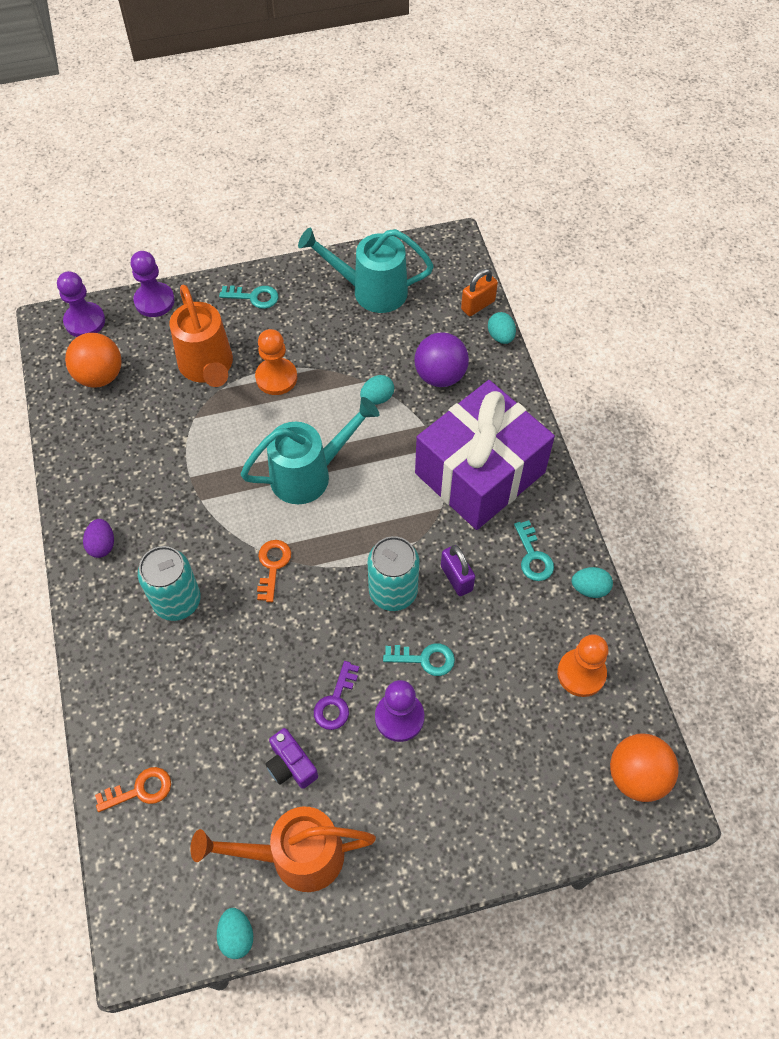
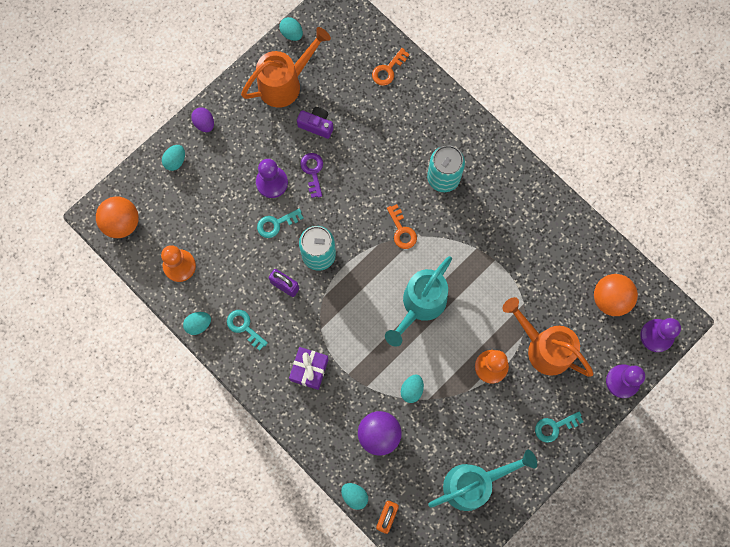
camera: 150 degrees right, 15 degrees up
(102, 545) = (514, 186): purple egg -> purple egg (204, 123)
(480, 473) = (309, 370): purple gift -> purple gift, size x0.44
(519, 826) = (175, 161): none -> turquoise egg

